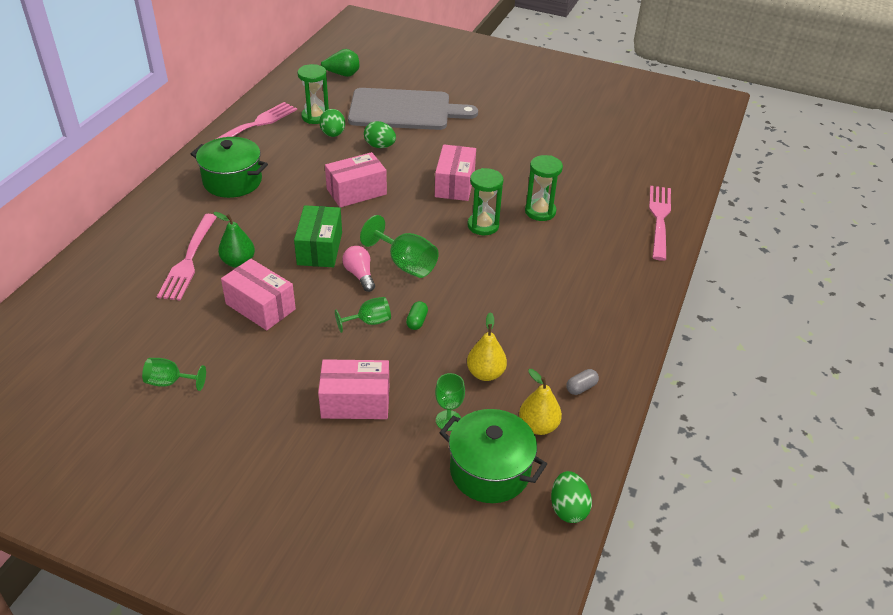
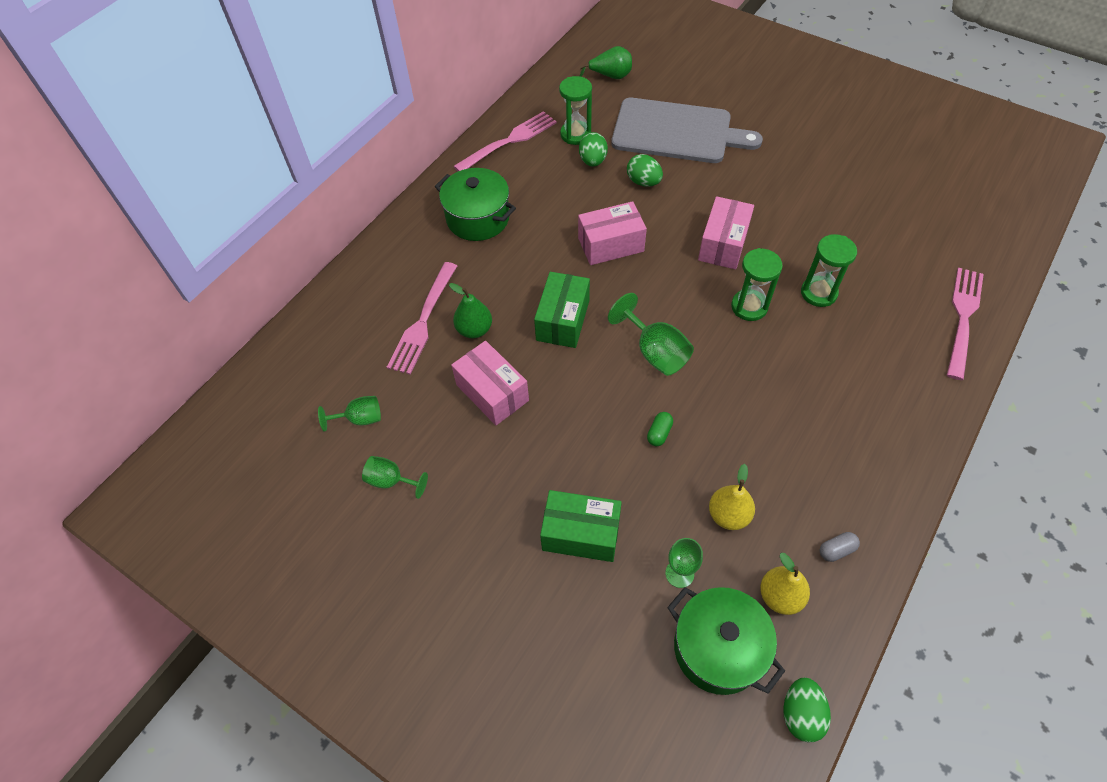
camera: 15 degrees right, 15 degrees up
(355, 402) = (581, 534): pink box -> green box
(360, 275) = (603, 362): pink light bulb -> none
(369, 322) = (606, 427): green goblet -> green goblet (360, 419)

